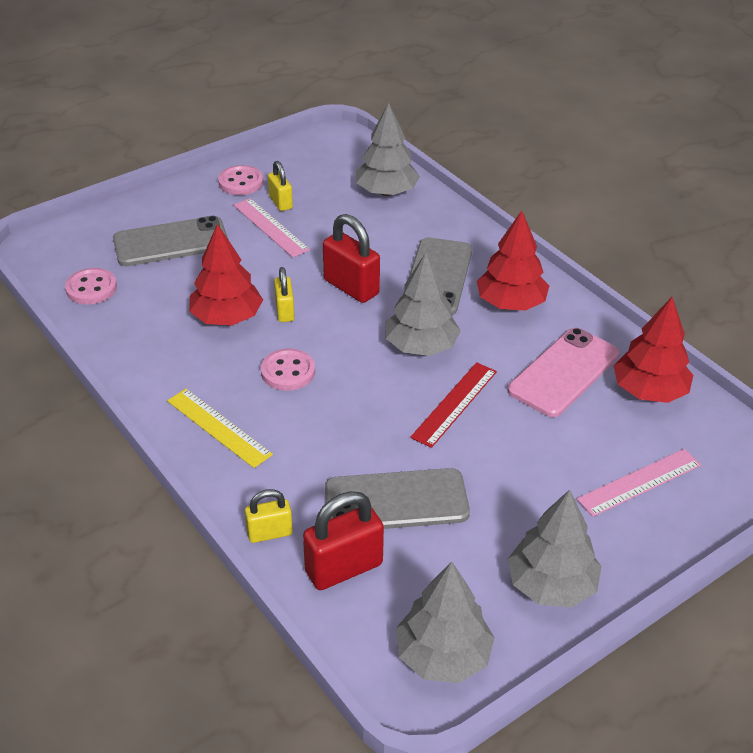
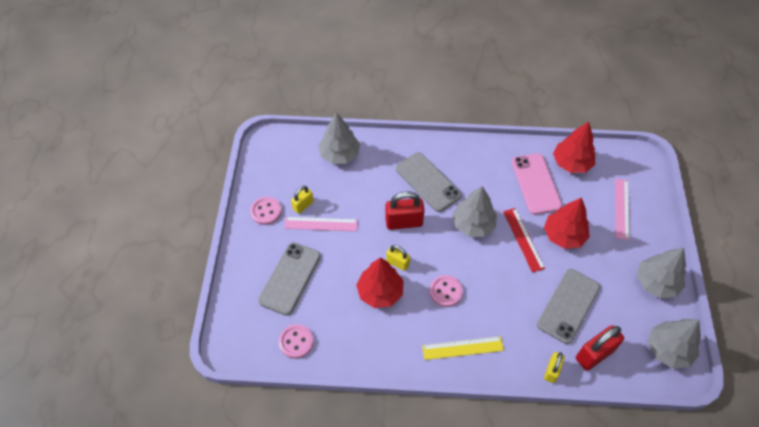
camera: 50 degrees left, 15 degrees up
(280, 202) = (303, 205): yellow padlock -> yellow padlock turned 60 degrees counterclockwise
(344, 568) = (594, 354): red padlock -> red padlock turned 45 degrees clockwise
(510, 303) = (472, 168): red tree -> red tree (564, 235)

